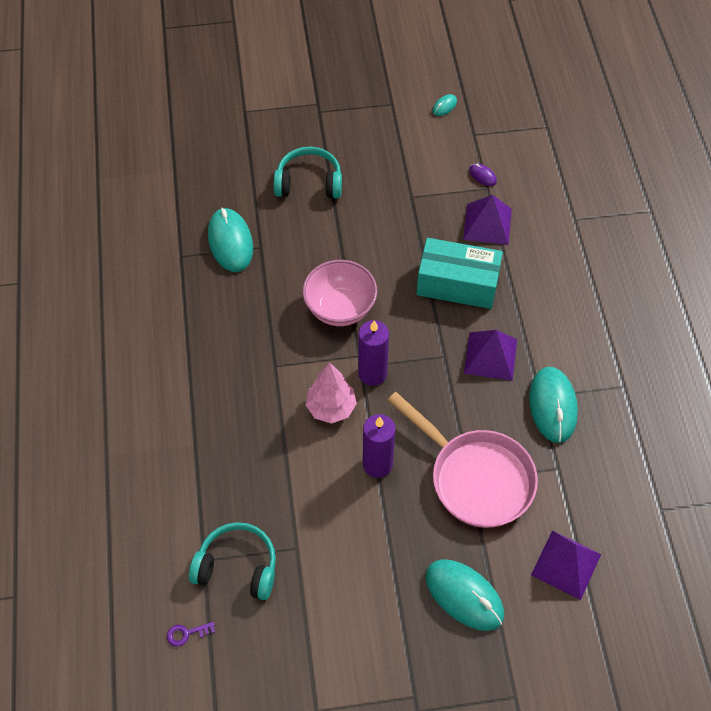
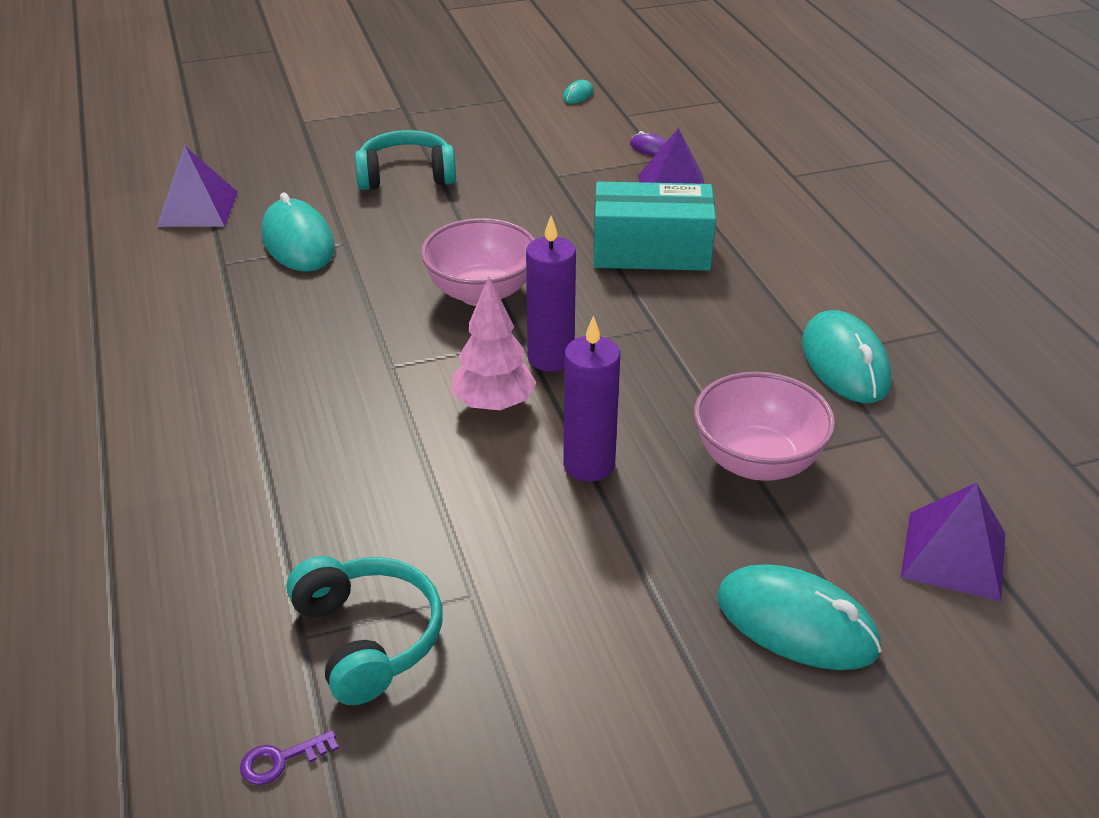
camera: 10 degrees left, 20 degrees down
(237, 566) = (368, 638): turquoise headphones -> turquoise headphones turned 60 degrees clockwise
(475, 477) = (757, 461): pink pan -> pink bowl
(490, 356) = (728, 319): purple pyramid -> purple pyramid (198, 209)

